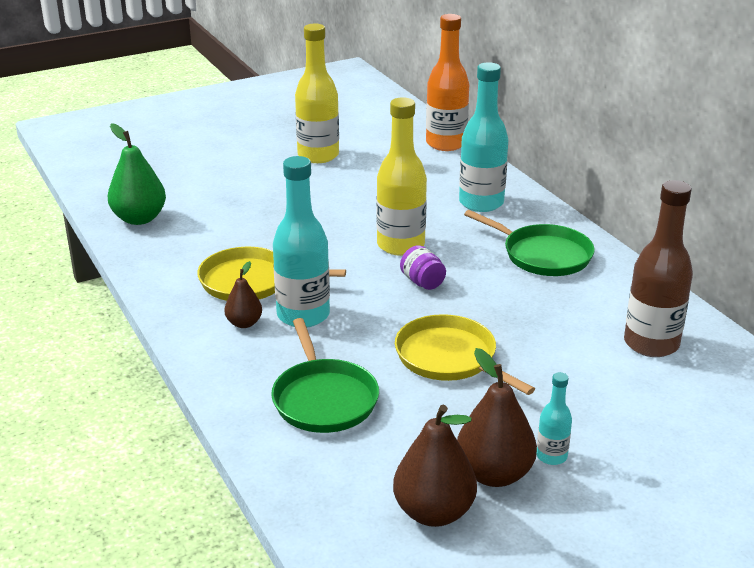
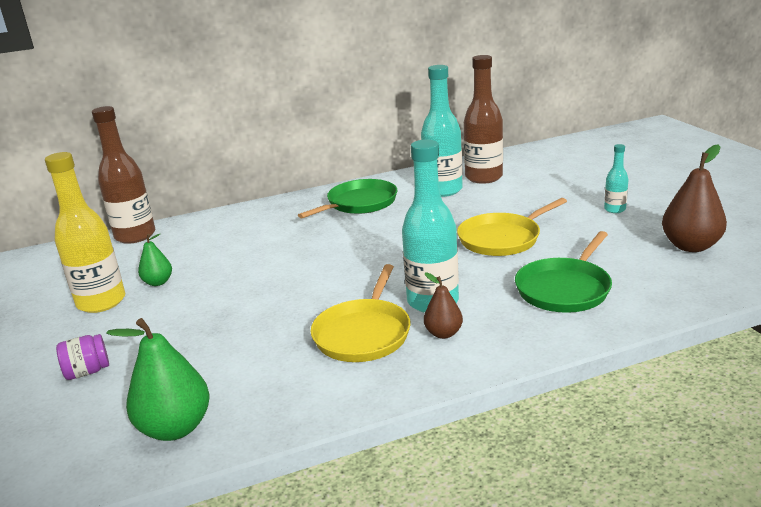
camera: 80 degrees left, 5 degrees down
(323, 399) = (565, 289): green pan -> green pan turned 135 degrees clockwise
(351, 172) = (158, 282): none -> green pear
(400, 245) = (321, 257): yellow bottle -> none
(422, 282) = (387, 248): purple jar -> purple jar (87, 372)
(446, 144) = (135, 236): orange bottle -> brown bottle
(481, 203) = (262, 223): turquoise bottle -> turquoise bottle (443, 190)
(494, 474) = (640, 226): brown pear -> none

